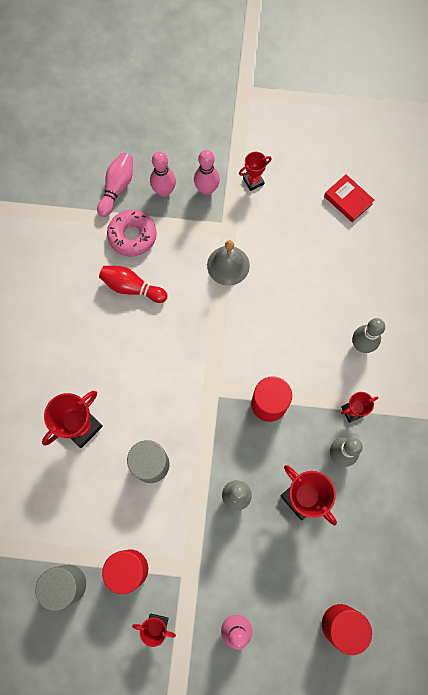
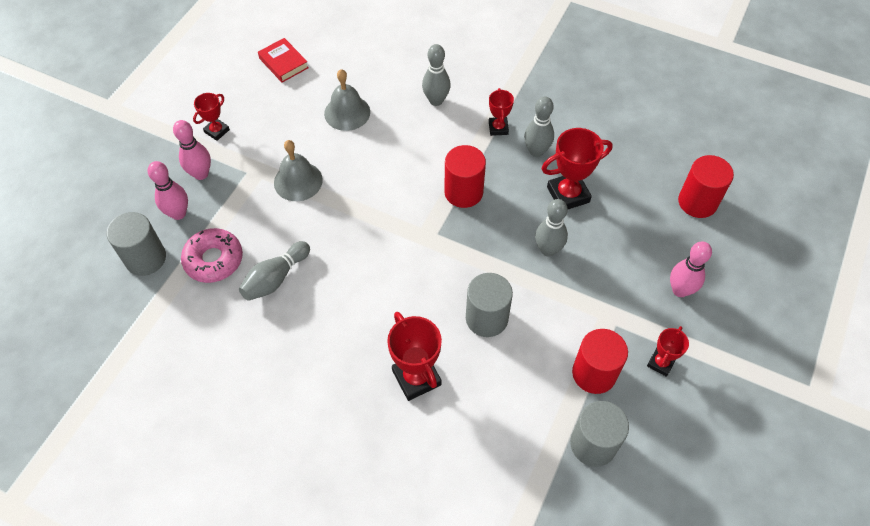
camera: 70 degrees left, 15 degrees down
(117, 188) = (145, 258): pink bowling pin -> grey cylinder
(132, 288) = (276, 278): red bowling pin -> grey bowling pin
(253, 181) = (217, 131): red trophy -> red trophy turned 45 degrees clockwise
(315, 274) = (347, 112): none -> grey bell
(348, 200) = (283, 63): red book -> red book turned 75 degrees clockwise

